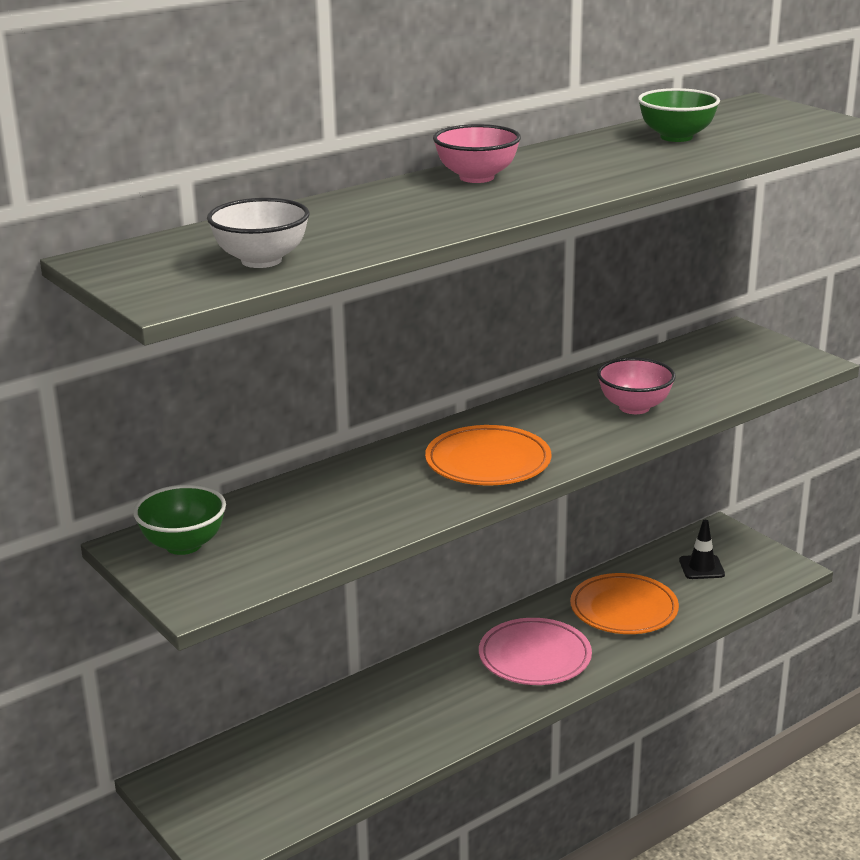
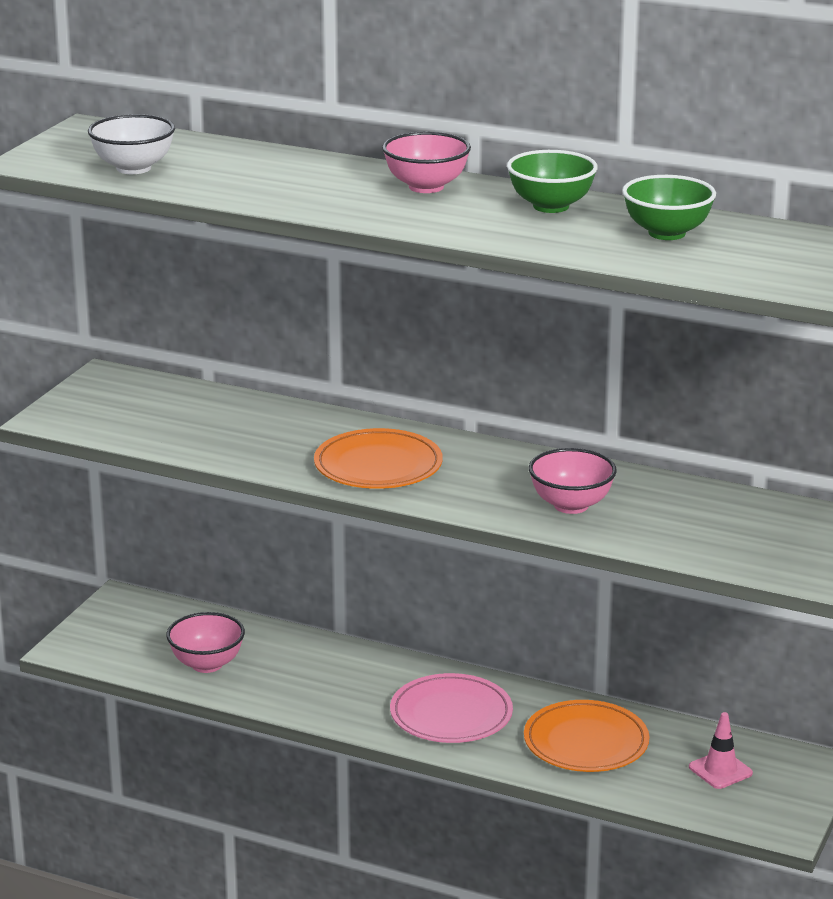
camera: 60 degrees right, 0 degrees up
(183, 545) = (121, 391): green bowl -> green bowl (551, 206)
(336, 763) = (207, 664): none -> pink bowl
(701, 567) = (720, 770): black traffic cone -> pink traffic cone

